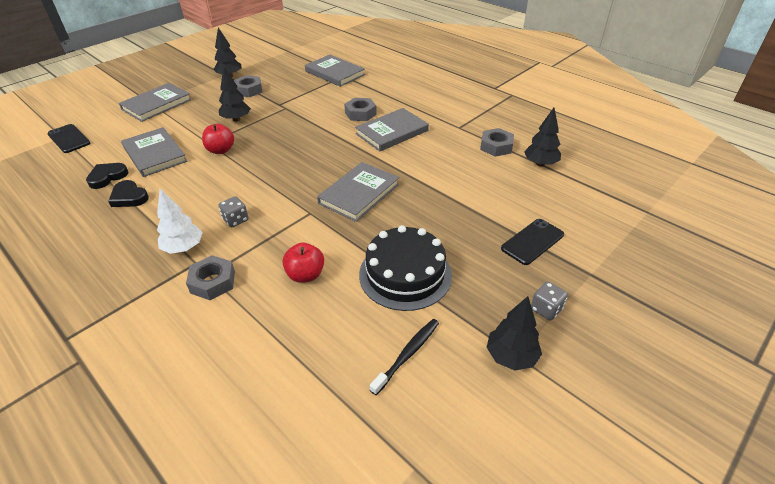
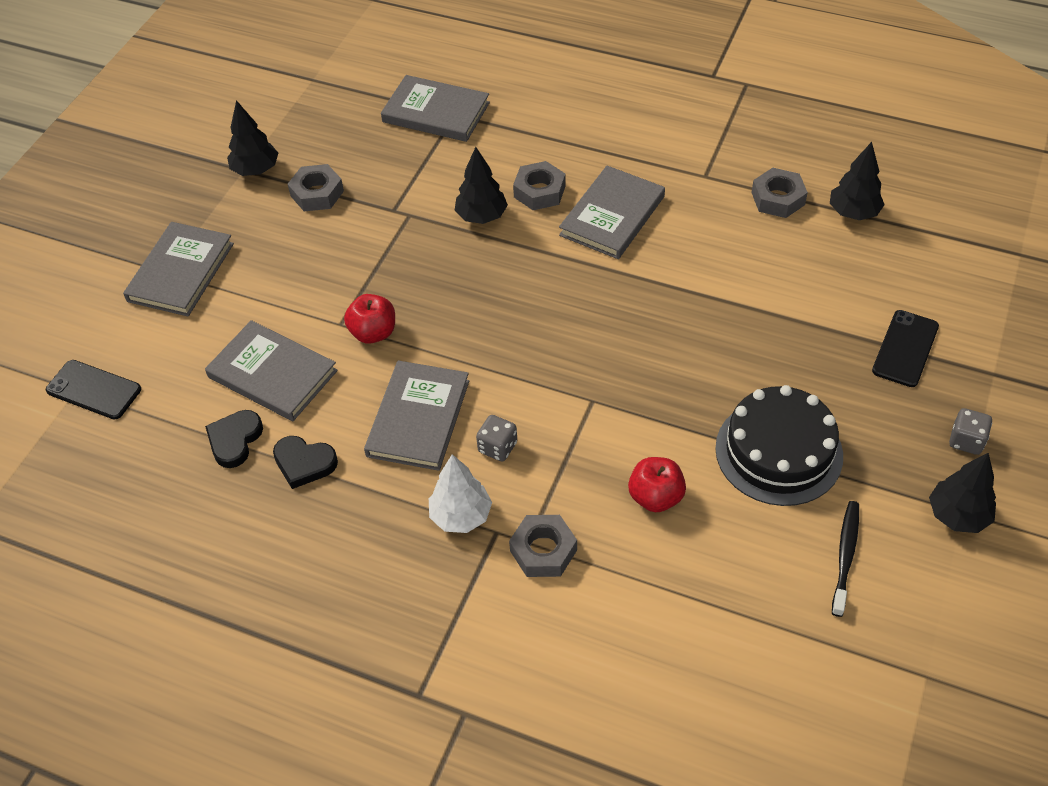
camera: 20 degrees left, 10 degrees up
(236, 119) = (347, 263): black tree -> black tree (481, 216)
(359, 194) = (638, 345): grey book -> grey book (418, 418)

